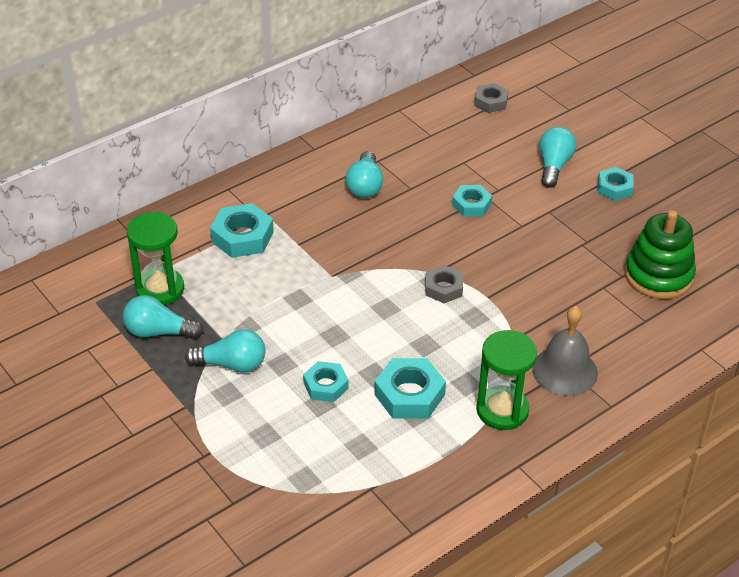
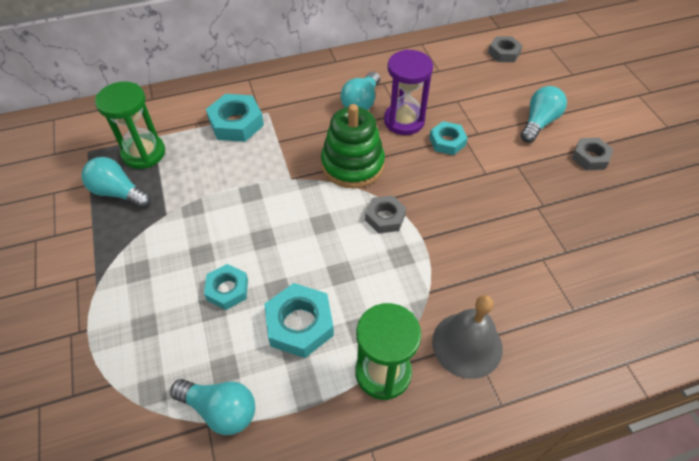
camera: 20 degrees right, 10 degrees up
(231, 364) = (158, 242): turquoise light bulb -> turquoise light bulb (220, 410)
(418, 194) = (404, 121): none -> purple hourglass
(614, 188) = (590, 157): turquoise nut -> grey nut
(658, 275) = (605, 261): green stacking toy -> green stacking toy (352, 165)

